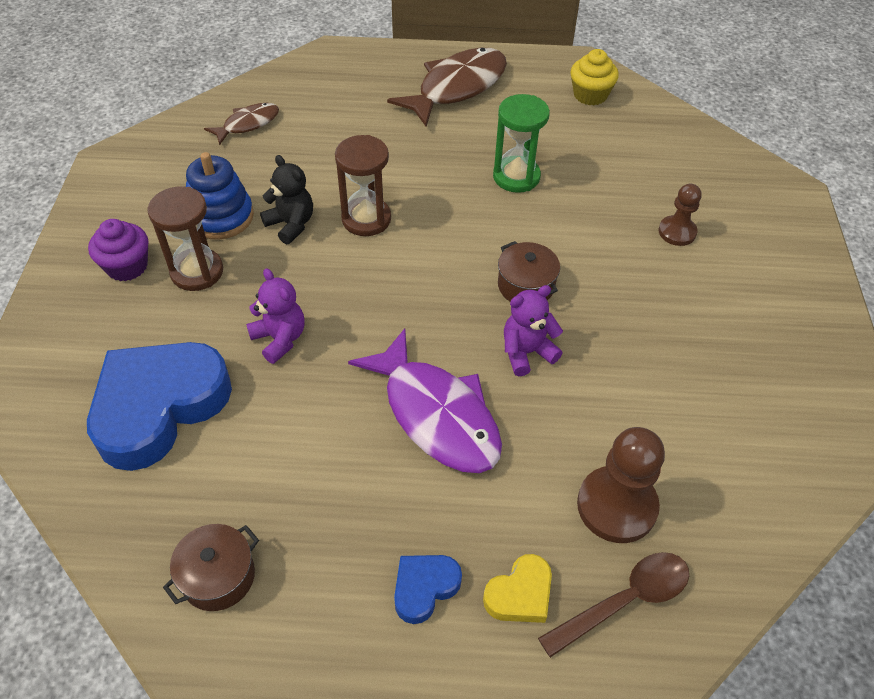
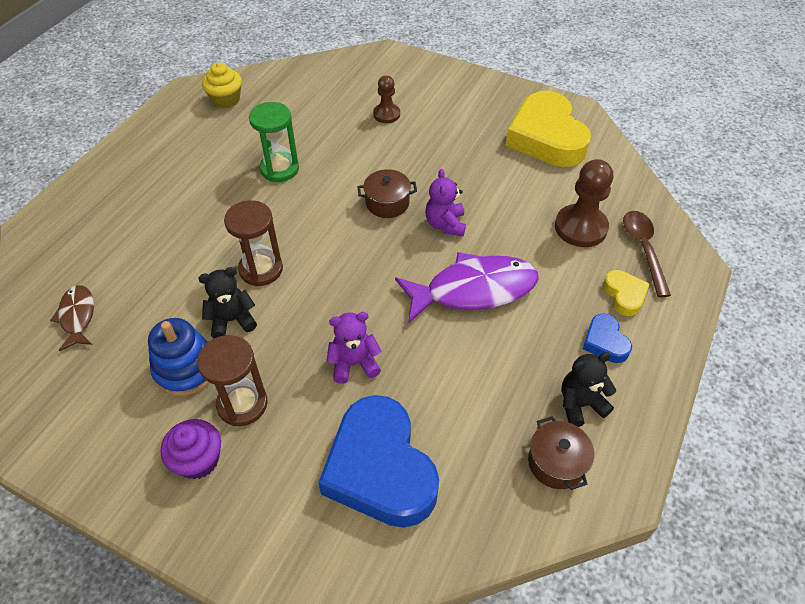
camera: 65 degrees left, 0 degrees up
(311, 582) = (580, 404): none -> black teddy bear
(457, 87) = (153, 165): brown fish -> none
(771, 415) = (546, 137): none -> yellow heart

